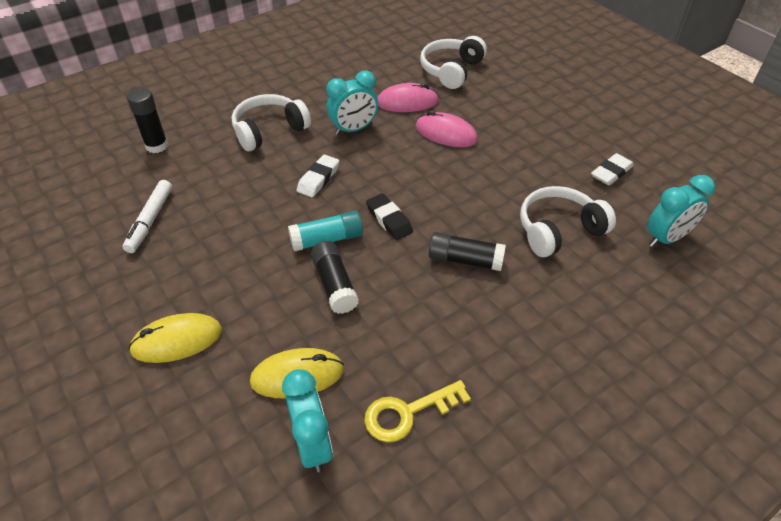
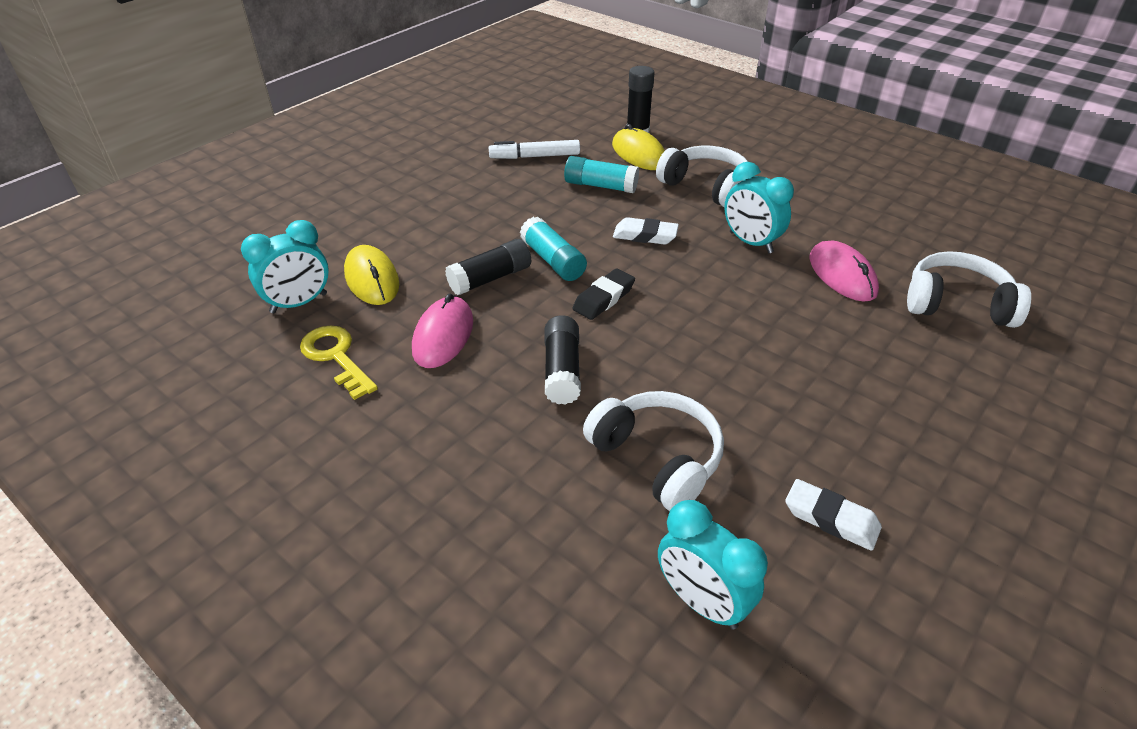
camera: 75 degrees right, 5 degrees down
(177, 340) = (400, 206): yellow mouse -> yellow mouse (639, 154)
(230, 188) = (600, 186): none -> turquoise glue stick
(446, 133) = (799, 320): pink mouse -> pink mouse (443, 335)

